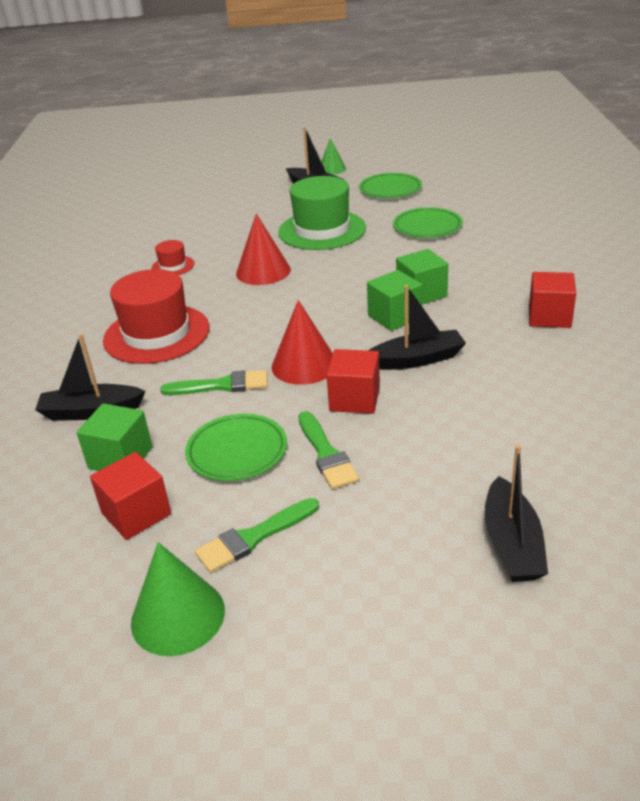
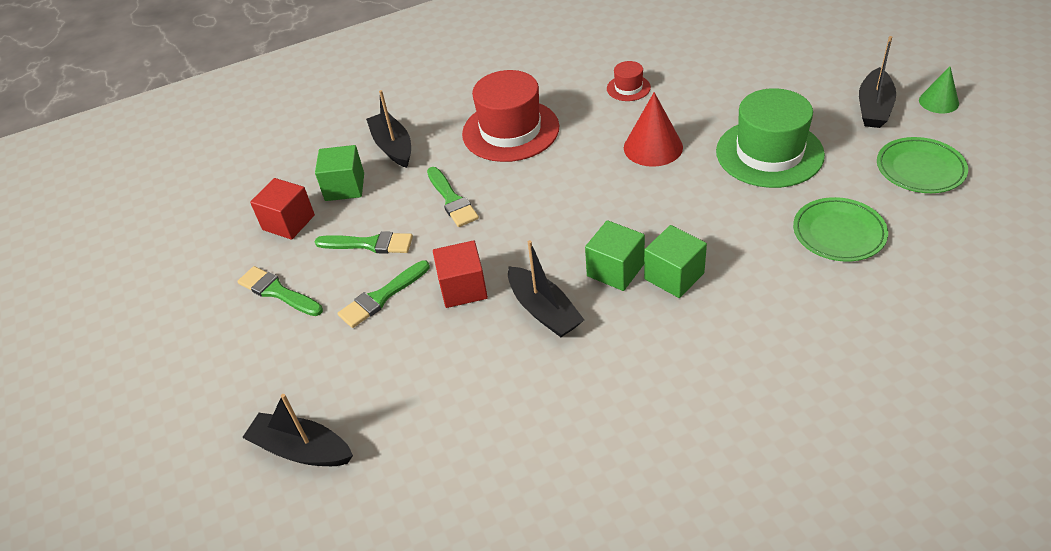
camera: 70 degrees right, 10 degrees up
(178, 616) = (200, 284): green cone -> none
(237, 451) = (369, 244): green plate -> green brush
(304, 365) = (502, 237): red cone -> none
(512, 543) = (301, 449): black boat -> black boat turned 45 degrees clockwise
(549, 317) = (682, 398): red cube -> none

